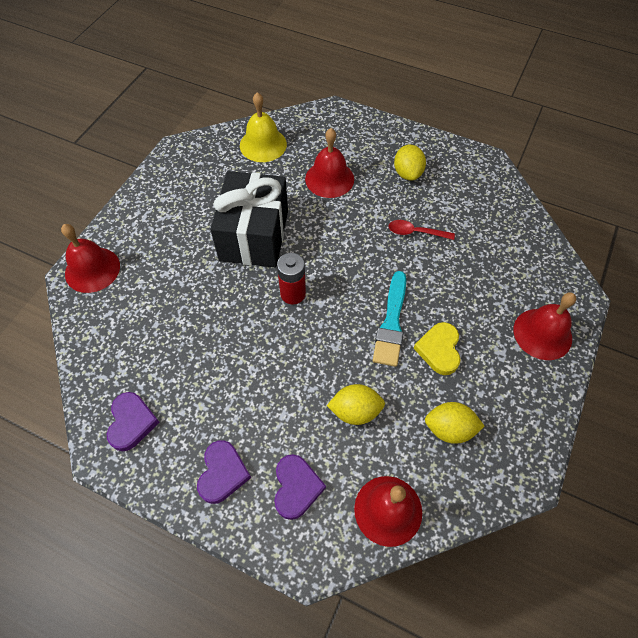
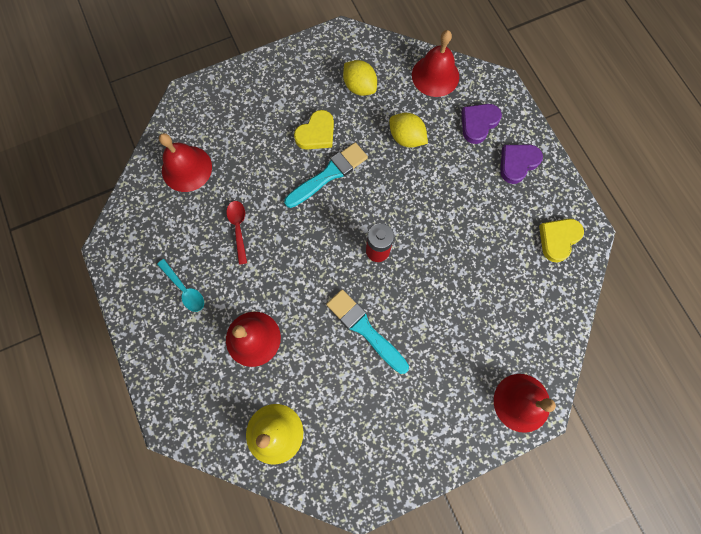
camera: 140 degrees left, 15 degrees up
(131, 422) = (558, 239): purple heart -> yellow heart
(254, 235) = (365, 329): black gift -> turquoise brush
(407, 173) = (184, 289): yellow lemon -> turquoise spoon
(416, 232) = (238, 228): red spoon -> red spoon turned 150 degrees counterclockwise
(542, 334) = (241, 93): red bell -> red bell (186, 168)

